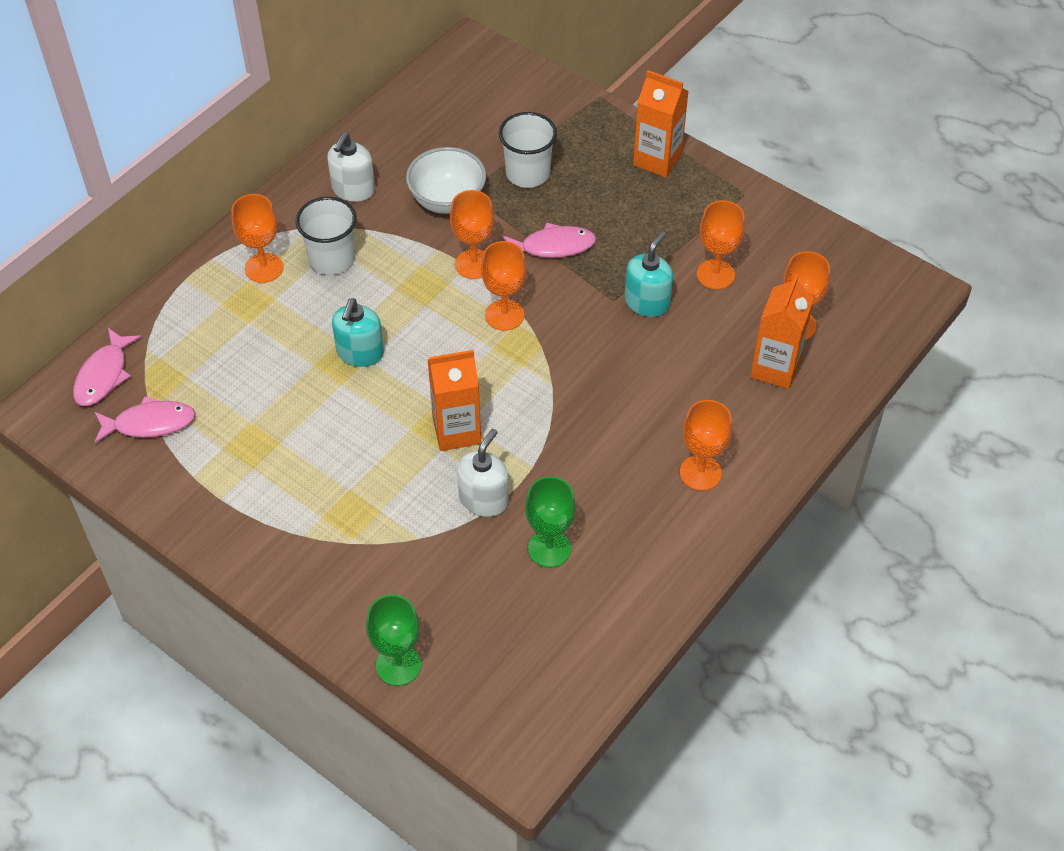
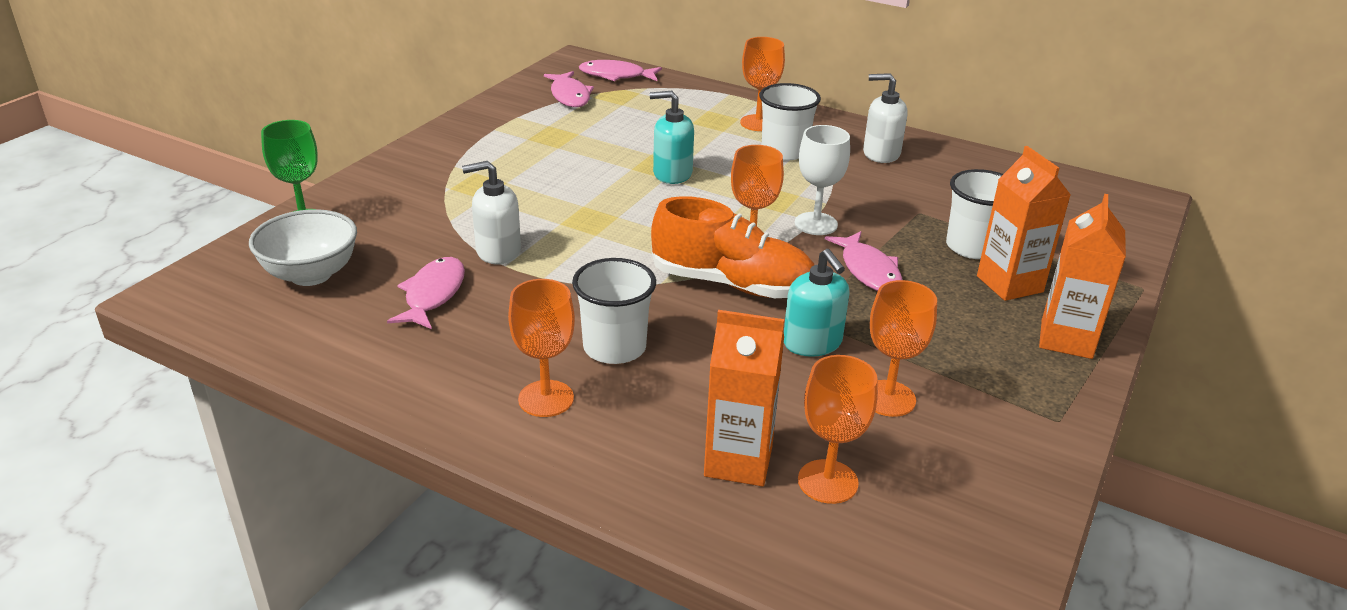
camera: 80 degrees right, 20 degrees down
(447, 200) = (898, 203): white bowl -> white bowl (311, 274)
(456, 431) = (585, 230): orange carton -> orange carton (1009, 284)
(474, 264) = (816, 224): orange goblet -> white goblet
(484, 499) = (498, 251): white soap dispenser -> white soap dispenser turned 150 degrees clockwise
(549, 548) = (433, 294): green goblet -> pink fish
(561, 337) = (732, 284): none -> orange shoe
(640, 425) = (614, 347): none -> white cup
(647, 302) = (812, 343): turquoise soap dispenser -> turquoise soap dispenser turned 45 degrees clockwise

